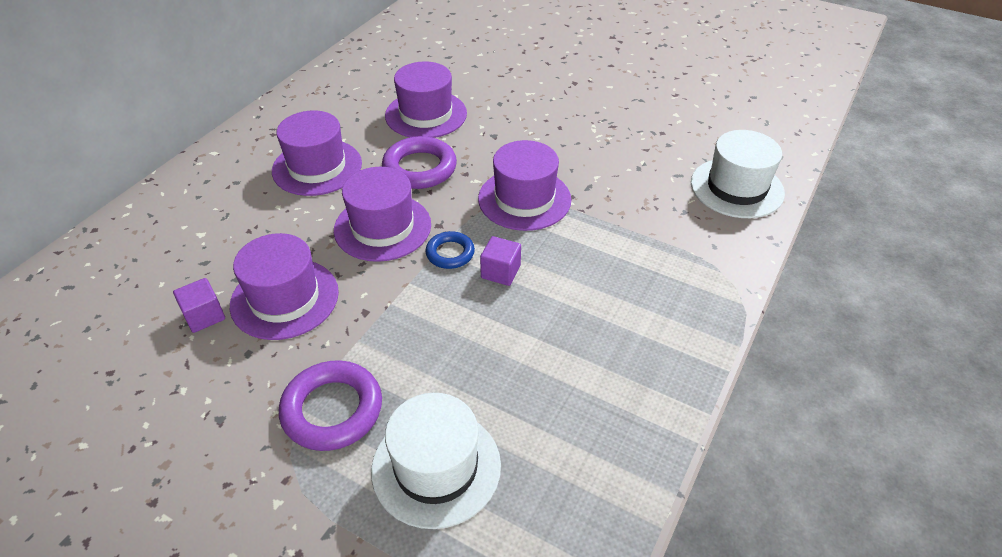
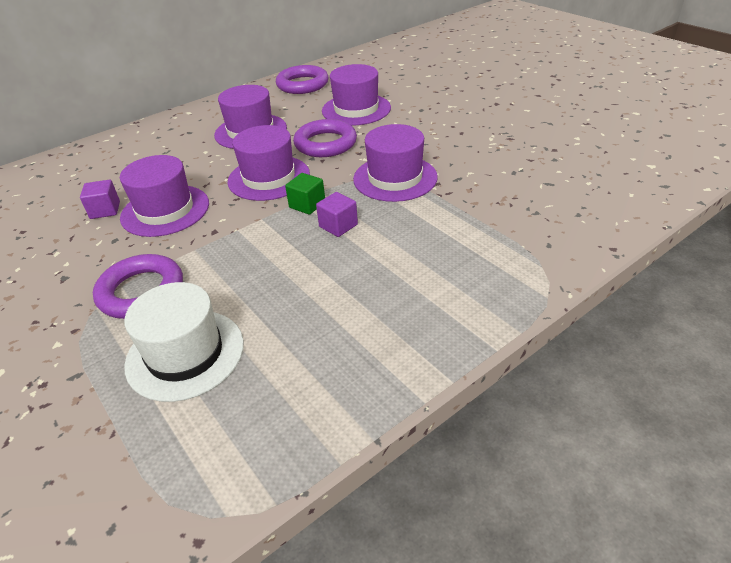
camera: 25 degrees right, 5 degrees down
(338, 88) = (302, 84): none -> purple ring
(450, 253) = (307, 205): blue ring -> green cube
(737, 188) = (602, 203): white hat -> none

